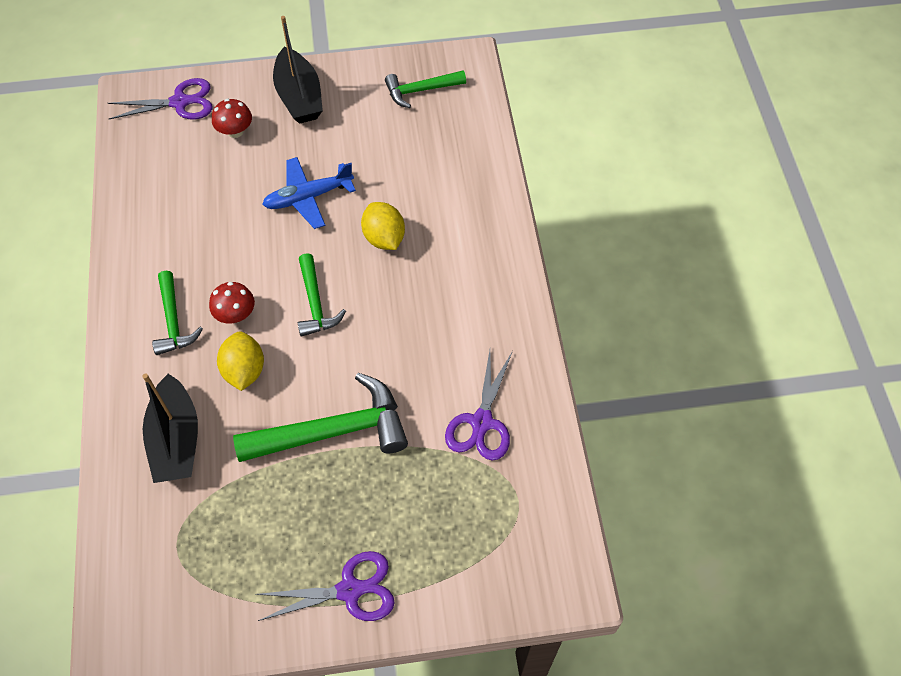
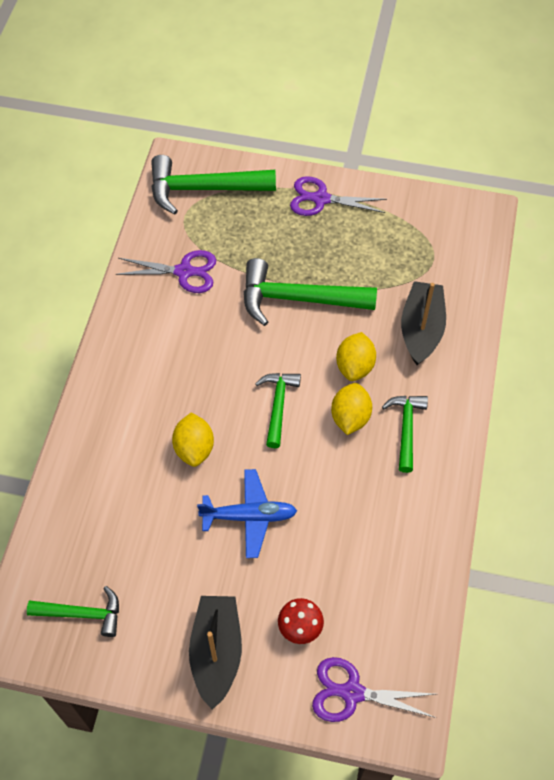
camera: 160 degrees left, 0 degrees up
(235, 314) = (350, 417): red mushroom -> yellow lemon
(482, 422) = (184, 271): purple scissors -> purple scissors turned 60 degrees clockwise
(513, 551) = (203, 189): none -> green hammer

